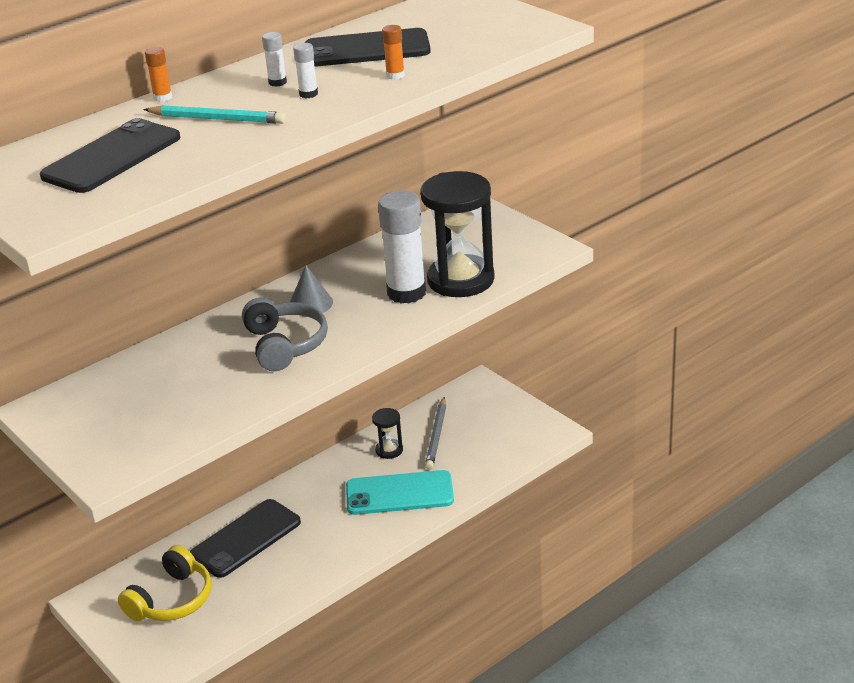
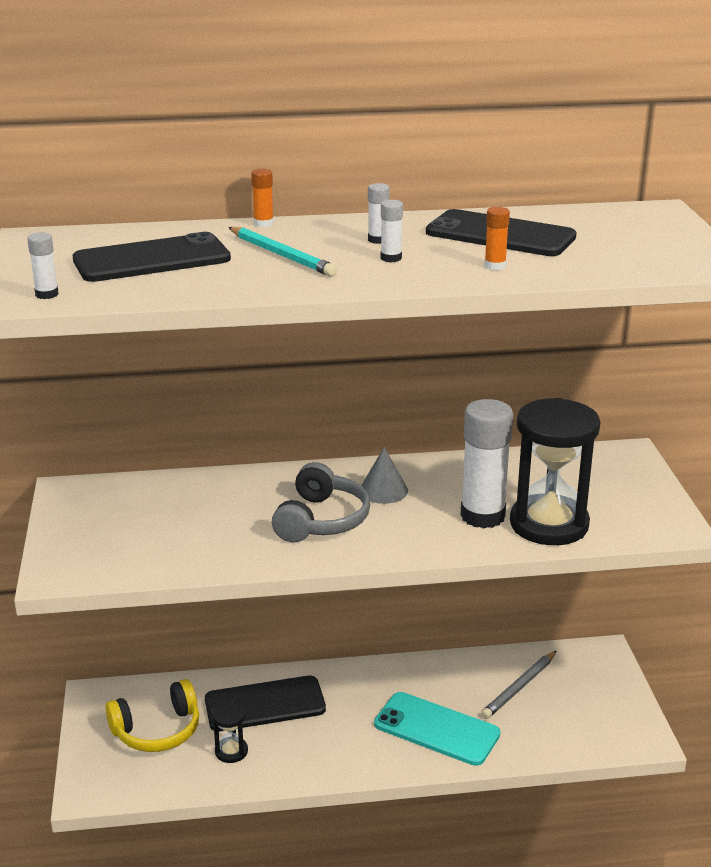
camera: 30 degrees right, 5 degrees down
(65, 214) = (47, 294): none -> white glue stick
(389, 450) = (462, 680): black hourglass -> black hourglass (231, 751)

